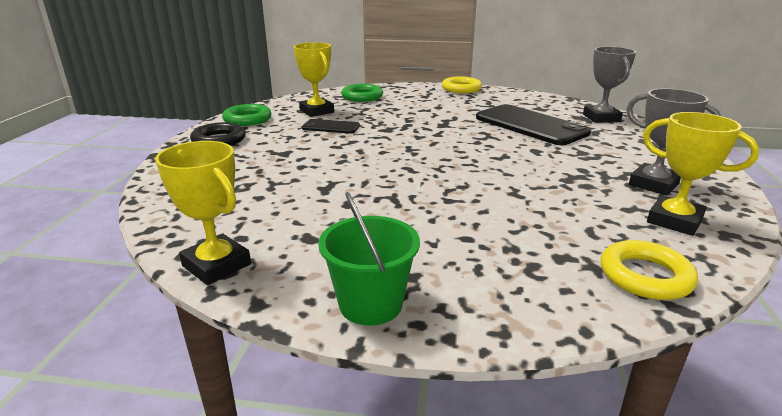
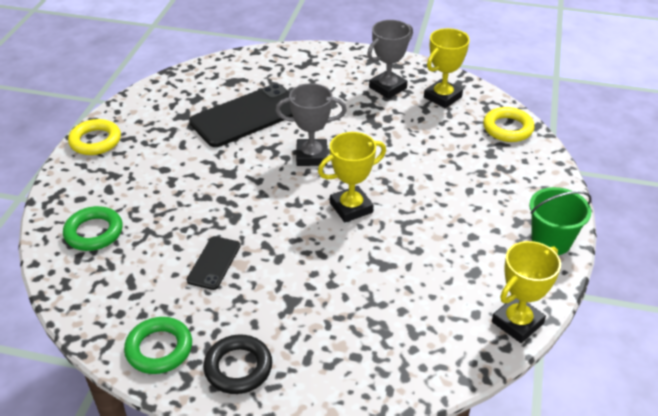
camera: 85 degrees left, 15 degrees up
(316, 111) = (145, 277): yellow trophy -> yellow trophy (351, 208)
(601, 118) = (238, 70): grey trophy -> grey trophy (311, 156)

